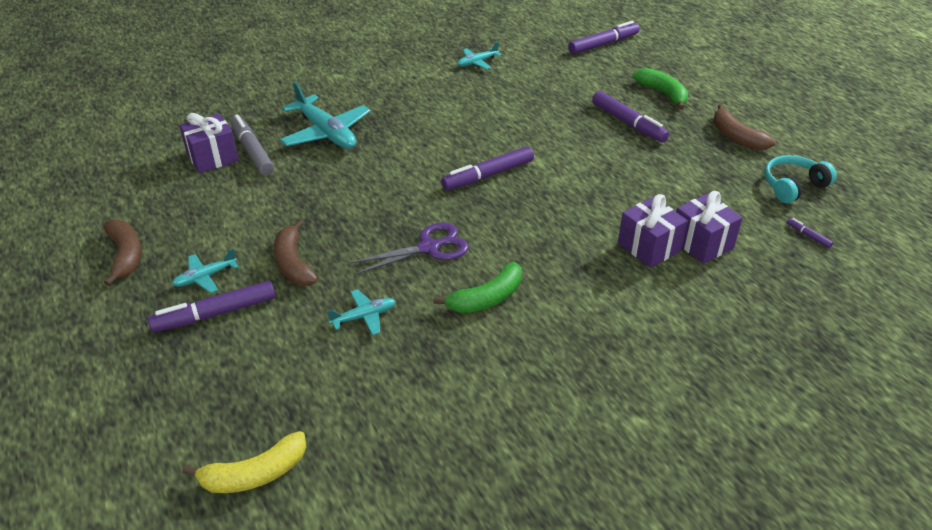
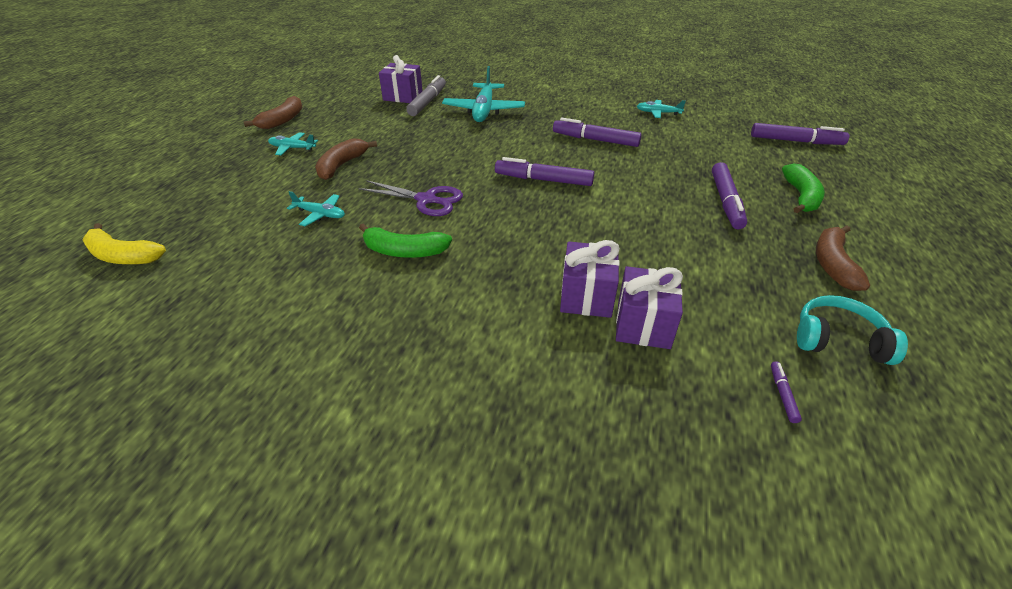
camera: 45 degrees right, 0 degrees up
(215, 314) = (263, 167): purple marker -> purple marker (595, 140)

